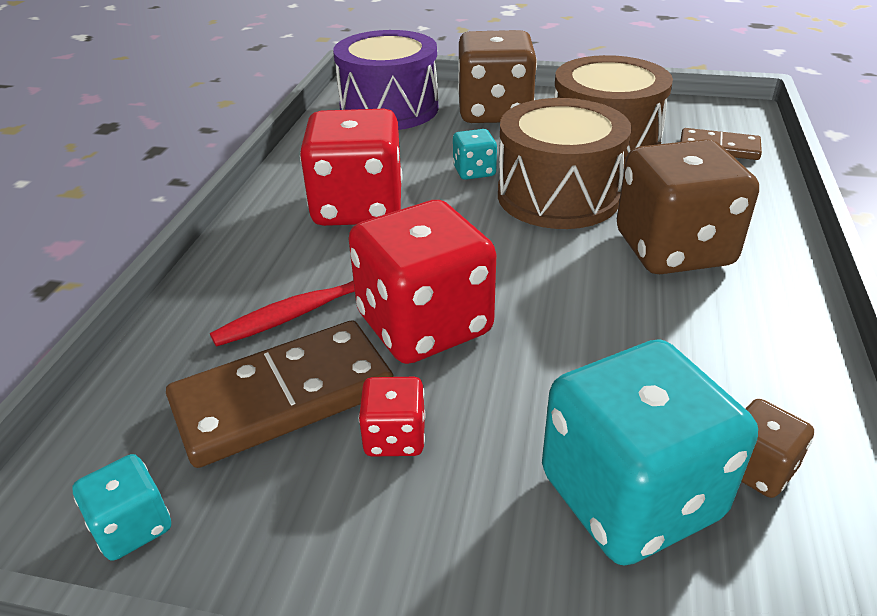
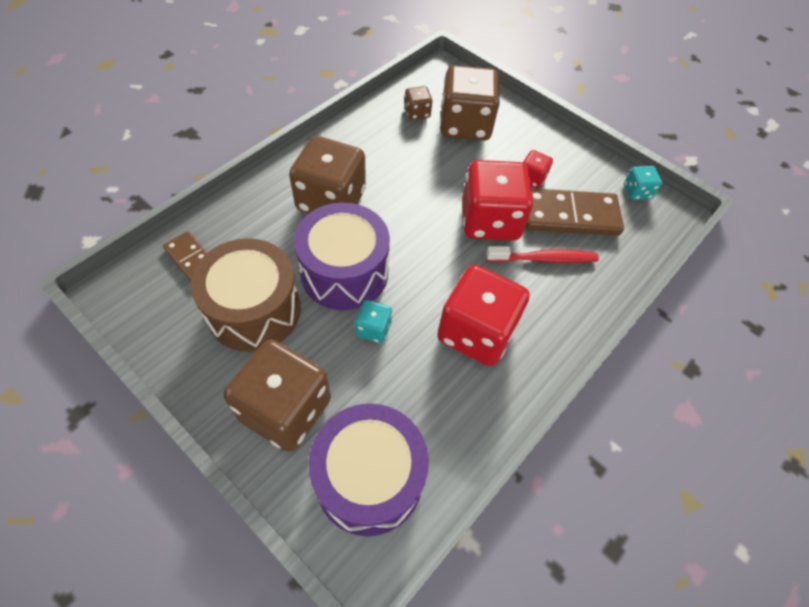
camera: 155 degrees left, 20 degrees up
(558, 196) = (344, 272): brown drum -> purple drum
(630, 496) = (465, 125): turquoise dice -> brown dice

